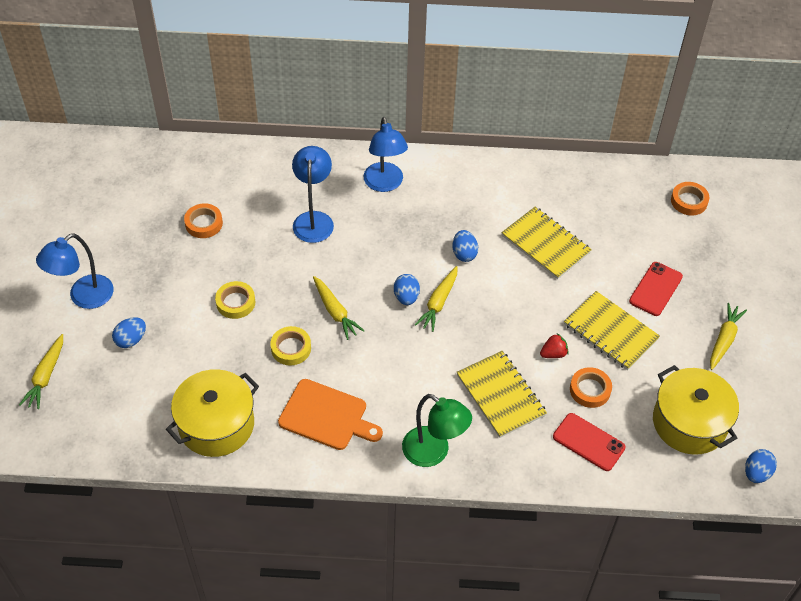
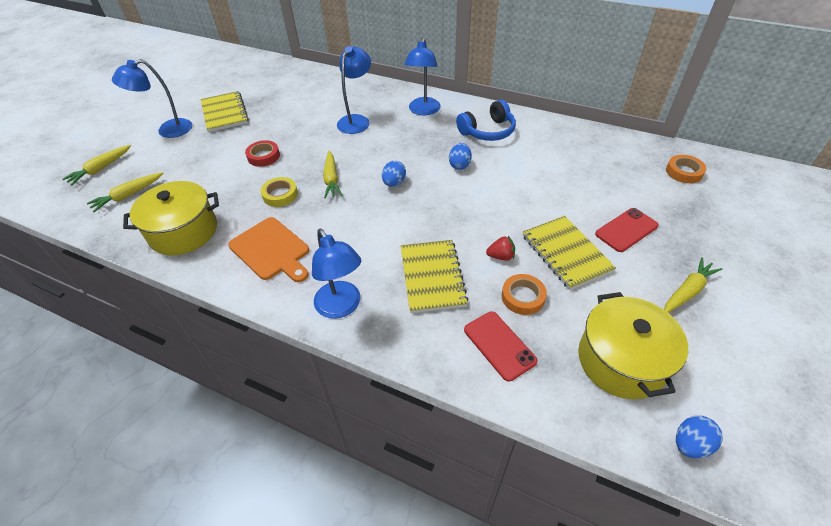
camera: 25 degrees right, 5 degrees down
(131, 340) = (174, 161): blue egg -> none
(204, 223) = (279, 107): orange tape -> none
(235, 302) = (263, 156): yellow tape -> red tape
(433, 452) = (341, 307): green lamp -> blue lamp
(438, 303) = (418, 193): yellow carrot -> yellow carrot (128, 195)
(472, 197) = (487, 131): none -> blue headphones
(545, 244) = (534, 174): yellow notebook -> yellow notebook (224, 113)

